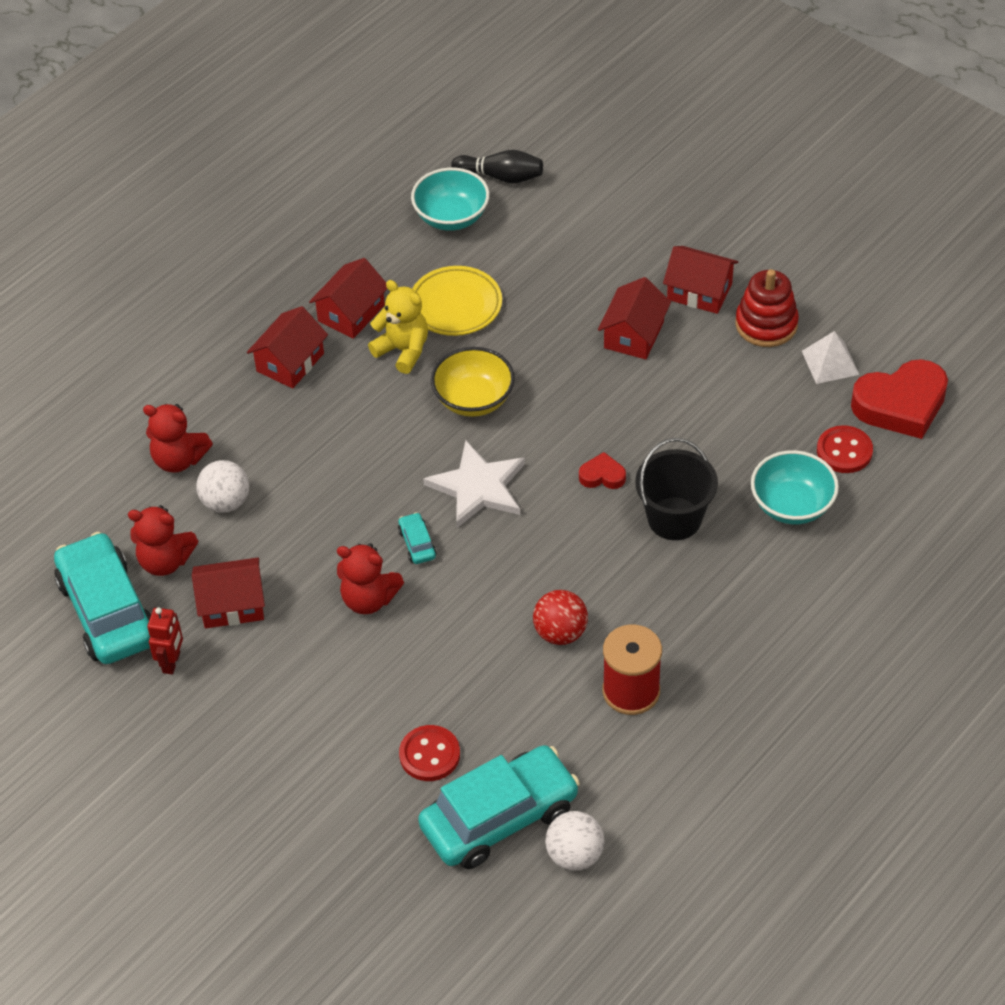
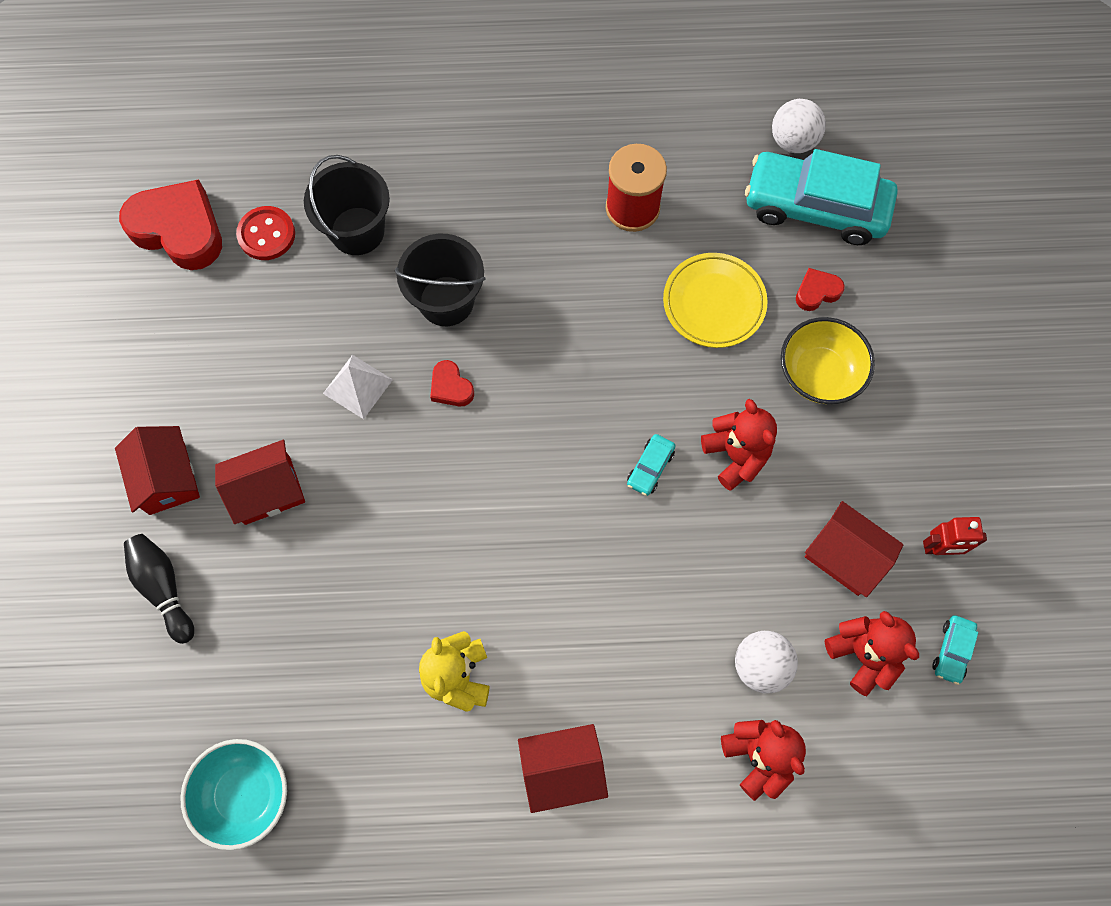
camera: 135 degrees left, 20 degrees up
(107, 611) = (952, 651): turquoise car -> turquoise car, size x0.40
(172, 662) = (939, 548): red robot -> red robot turned 150 degrees counterclockwise
(351, 313) = (453, 771): red house -> none
(429, 755) = (817, 292): red button -> red heart
(455, 305) = (361, 679): yellow plate -> yellow plate (714, 303)
(473, 400) = (460, 560): yellow bowl -> yellow bowl (819, 373)
(478, 487) = (550, 471): white star -> none
(501, 177) = (146, 796): black bowling pin -> black bowling pin (164, 588)
(560, 633) = (629, 293): red ball -> none
(766, 324) = (165, 393): red stacking toy -> none
(792, 505) = (357, 231): turquoise bowl -> black bucket
(830, 362) = (172, 312): white pyramid -> white pyramid (357, 386)

